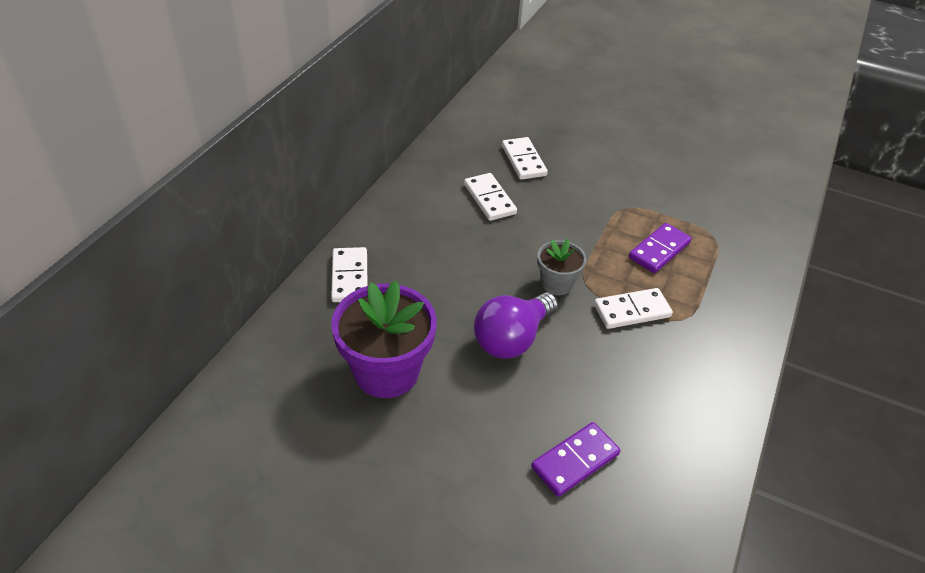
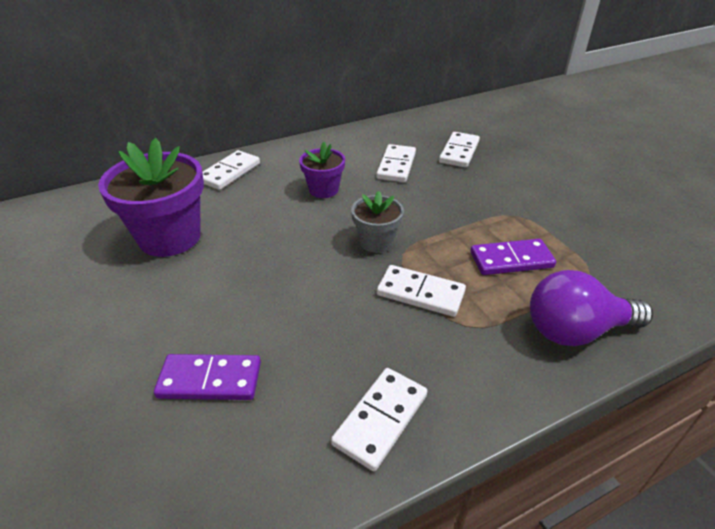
camera: 40 degrees right, 5 degrees down
(459, 254) = (323, 190): none -> purple flower pot
(512, 339) = (286, 262): purple light bulb -> purple light bulb (575, 330)
(702, 414) = (381, 419): none -> white domino

